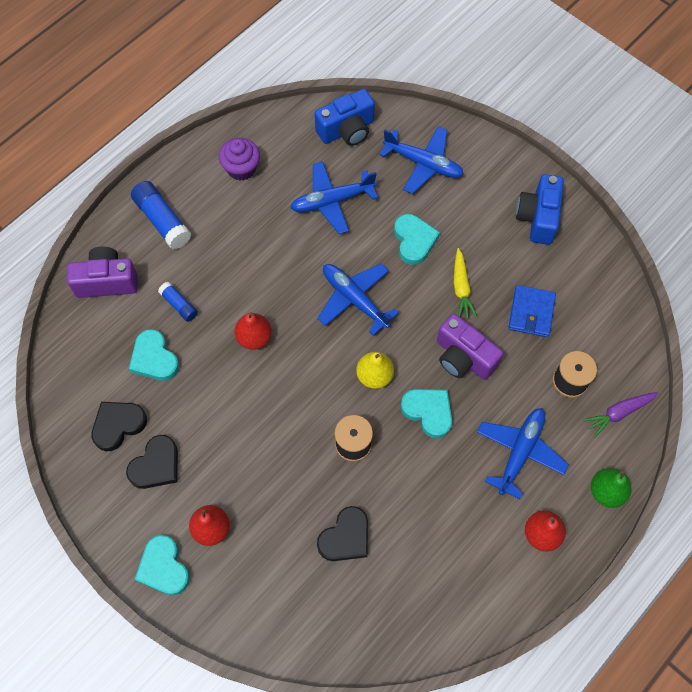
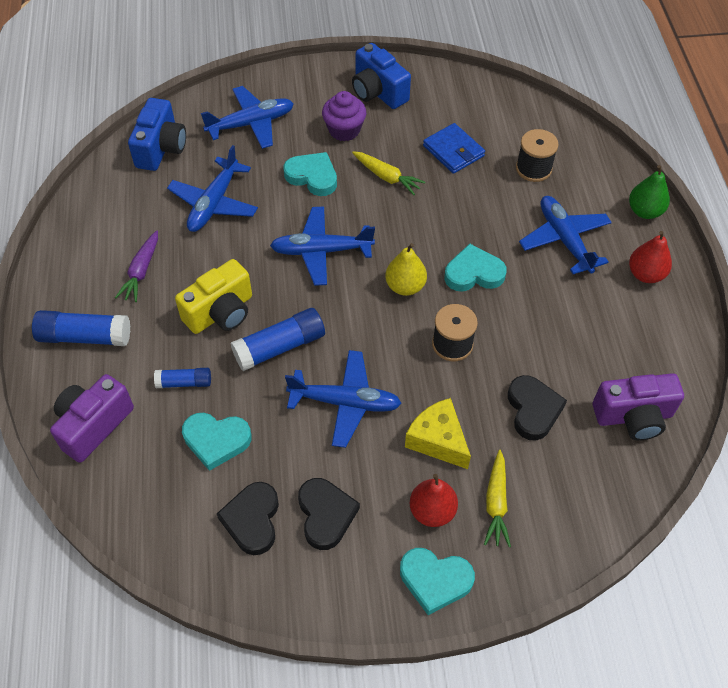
camera: 50 degrees left, 10 degrees down
(241, 168) = (106, 242): purple cupcake -> purple cupcake (344, 130)
(247, 412) = (345, 402): none -> blue plane
(249, 280) = (221, 312): none -> yellow camera
(251, 565) = (496, 503): none -> yellow carrot
(254, 338) = (280, 347): red pear -> blue glue stick
(267, 492) = (438, 440): none -> yellow cheese
(463, 357) = (448, 218): purple camera -> purple camera (633, 416)
(619, 413) = (587, 160): purple carrot -> purple carrot (141, 271)

